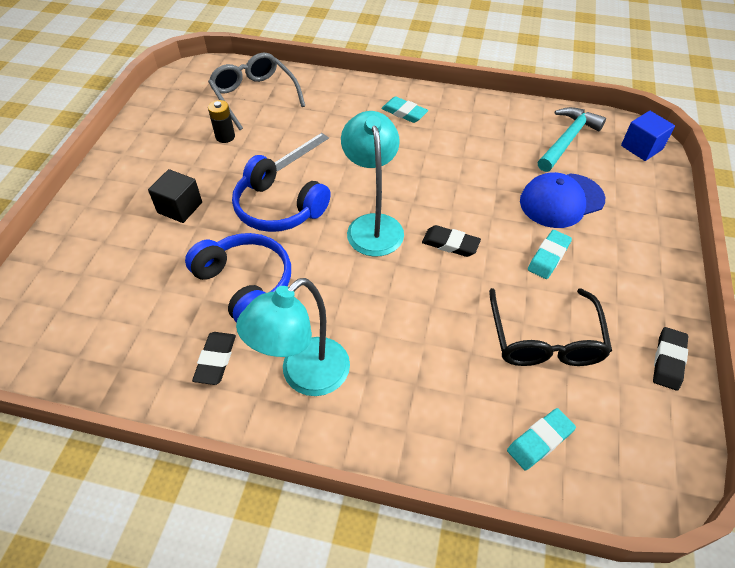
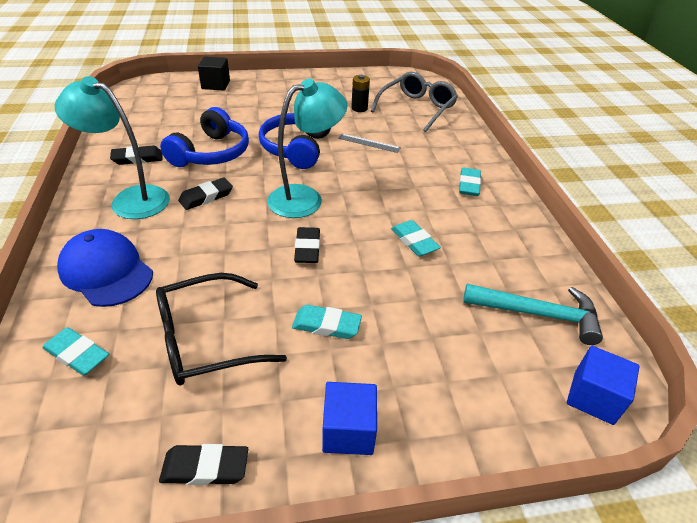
camera: 65 degrees right, 10 degrees down
(180, 207) = (273, 110): black cube -> black cube (216, 85)
(333, 304) = (206, 197): none -> black eraser
(467, 173) = (414, 241): none -> turquoise eraser
(561, 200) = (424, 323): blue cap -> blue cap (106, 271)
(649, 272) = (348, 431): none -> blue cube

